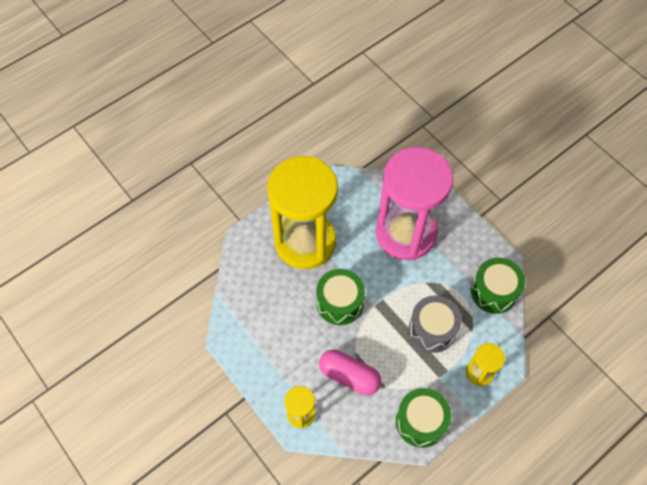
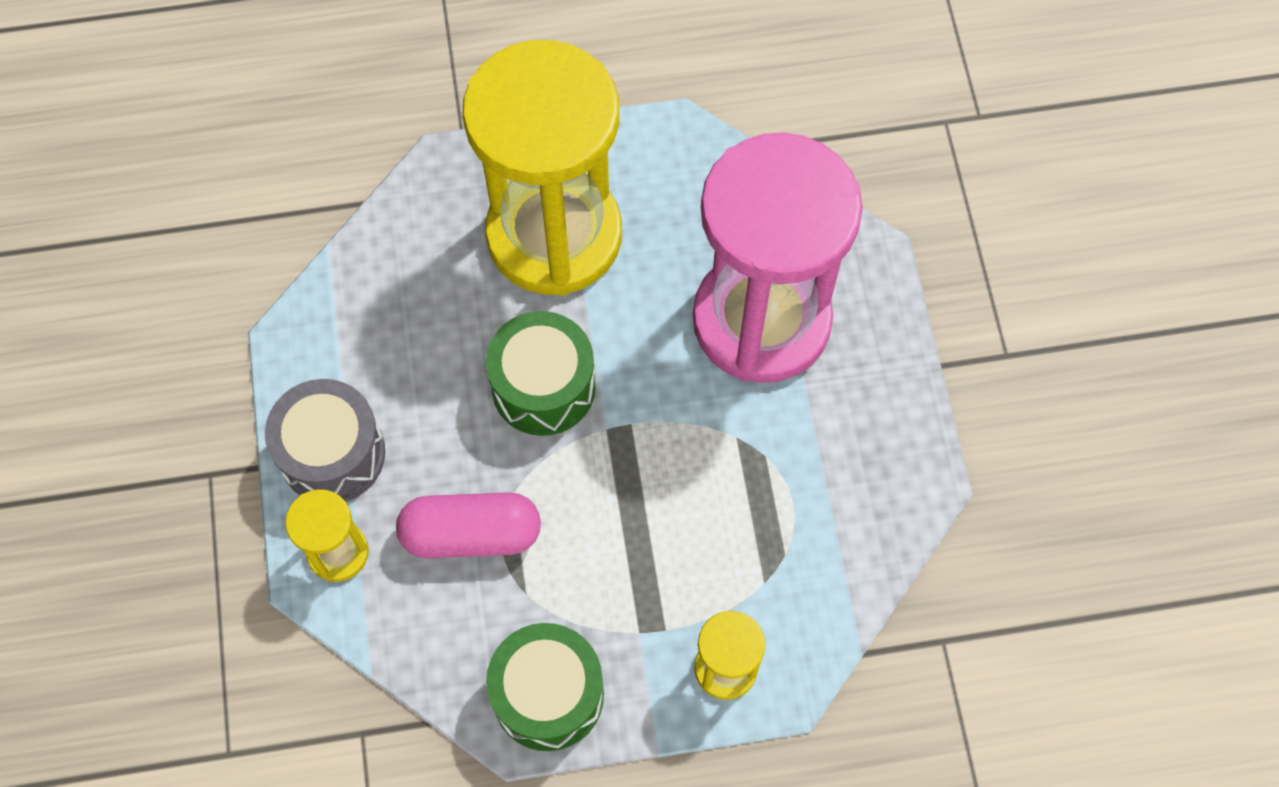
camera: 30 degrees right, 5 degrees up
(349, 376) = (471, 534): pink capsule -> pink capsule turned 60 degrees counterclockwise
(432, 329) = (688, 535): grey drum -> grey drum (332, 454)
(494, 291) = (862, 530): green drum -> none

